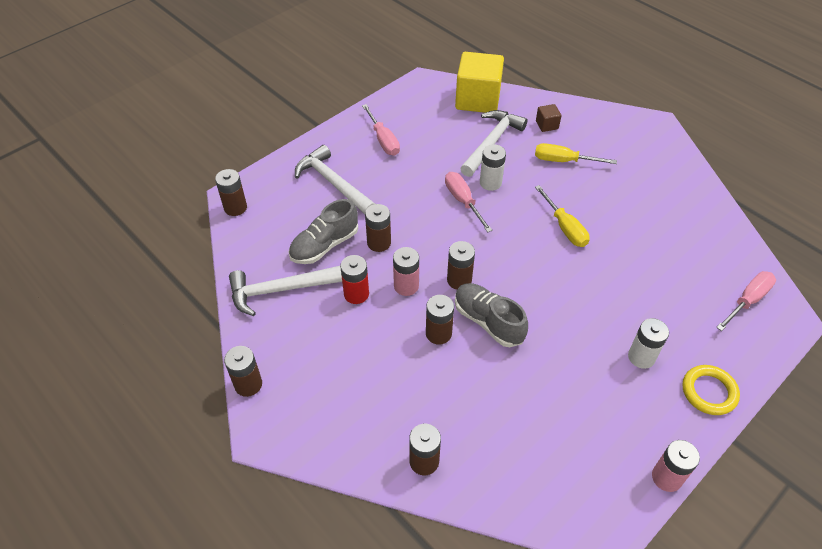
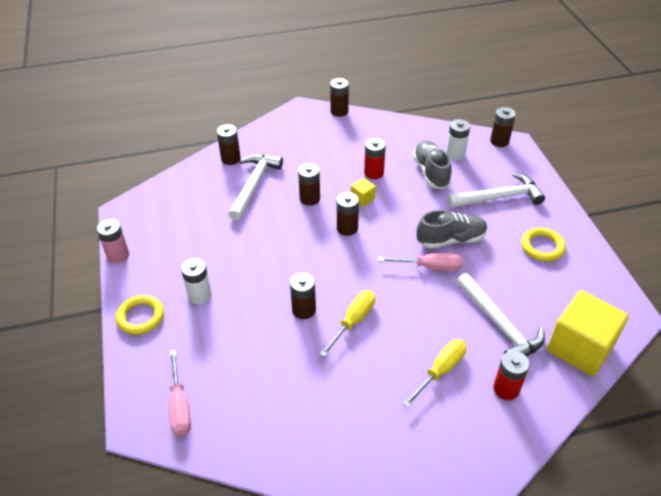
camera: 120 degrees right, 5 degrees down
(280, 290) = (403, 141): white hammer -> white hammer (254, 185)
(379, 243) = (415, 200): brown battery -> brown battery (304, 310)
(383, 140) = (542, 247): pink screwdriver -> yellow ring
(406, 286) = (362, 199): pink battery -> yellow cube
(488, 321) = (299, 227): grey shoe -> grey shoe (450, 239)
(490, 183) = (442, 296): white battery -> white battery (455, 154)
(547, 125) = (506, 389): brown cube -> red battery
(565, 227) = (353, 321): yellow screwdriver -> yellow screwdriver turned 120 degrees clockwise

